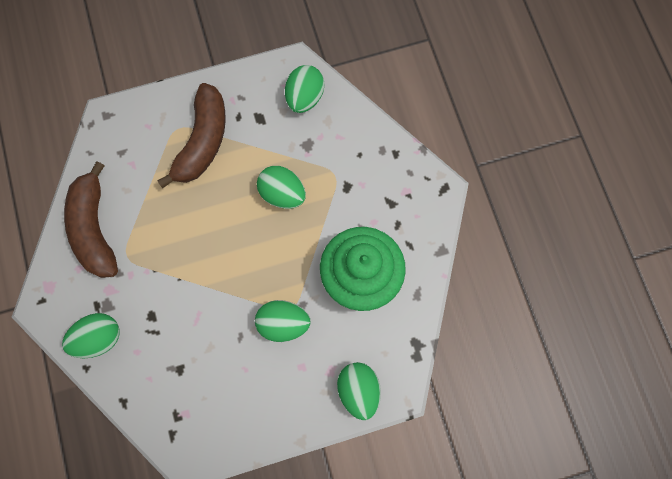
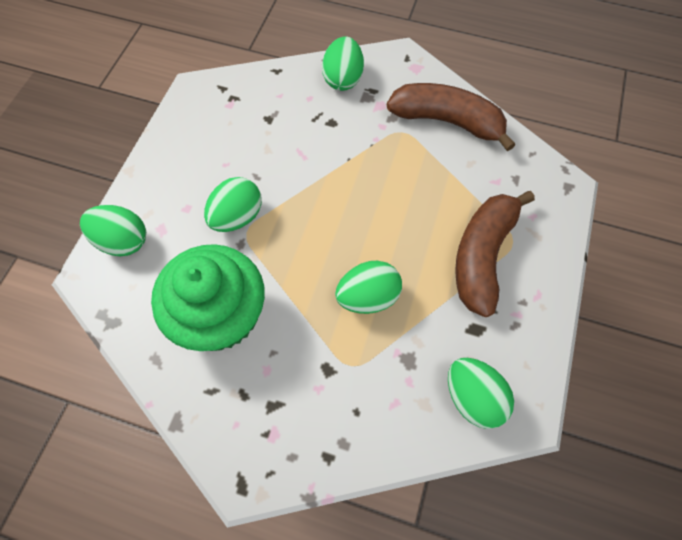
camera: 125 degrees right, 10 degrees down
(203, 141) = (482, 256): brown banana -> brown banana turned 60 degrees clockwise

